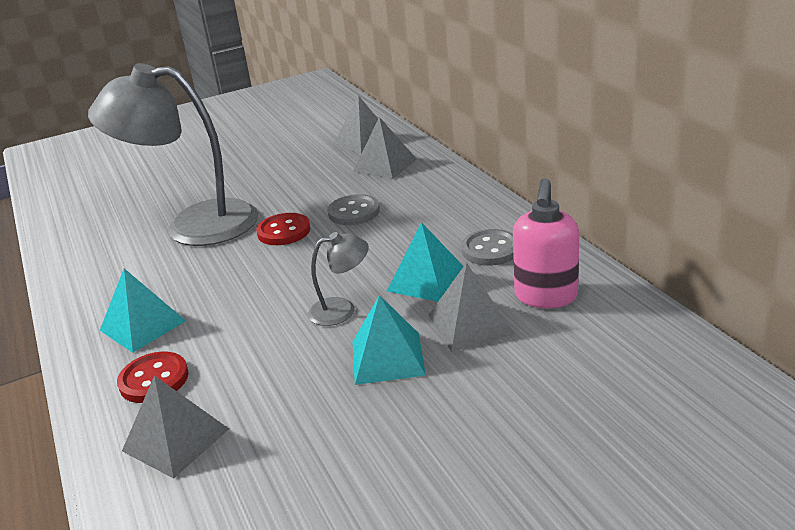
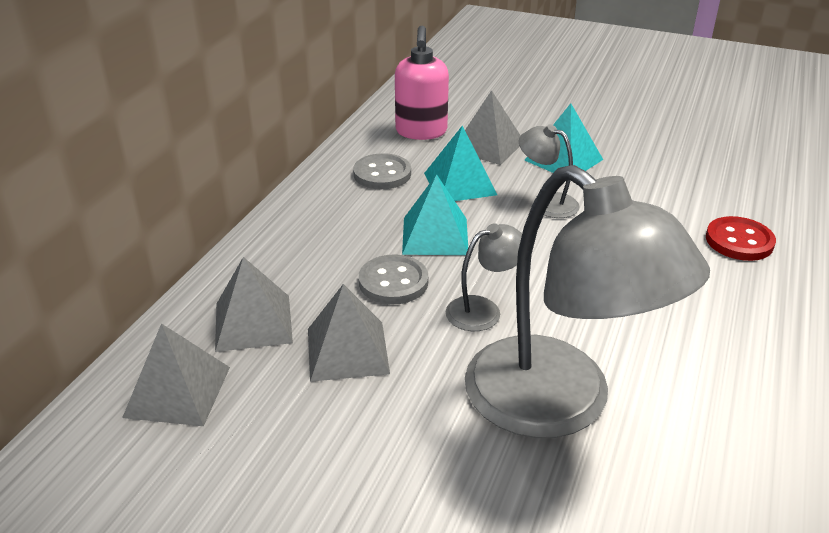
camera: 135 degrees left, 5 degrees up
(142, 325) = (720, 296): turquoise pyramid -> turquoise pyramid (435, 236)
(175, 439) = (747, 195): grey pyramid -> grey pyramid (347, 350)
(284, 231) = (483, 310): red button -> grey lamp
(545, 297) = (421, 132): pink soap dispenser -> pink soap dispenser turned 120 degrees clockwise

